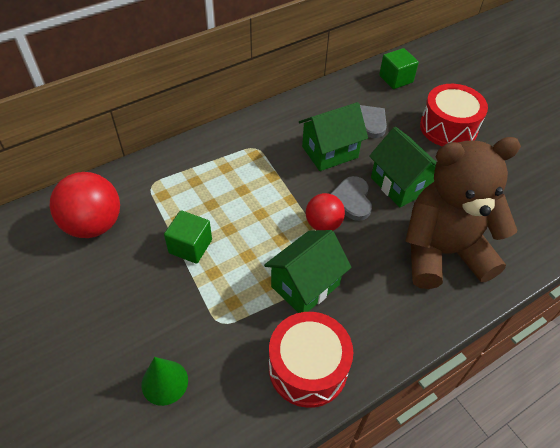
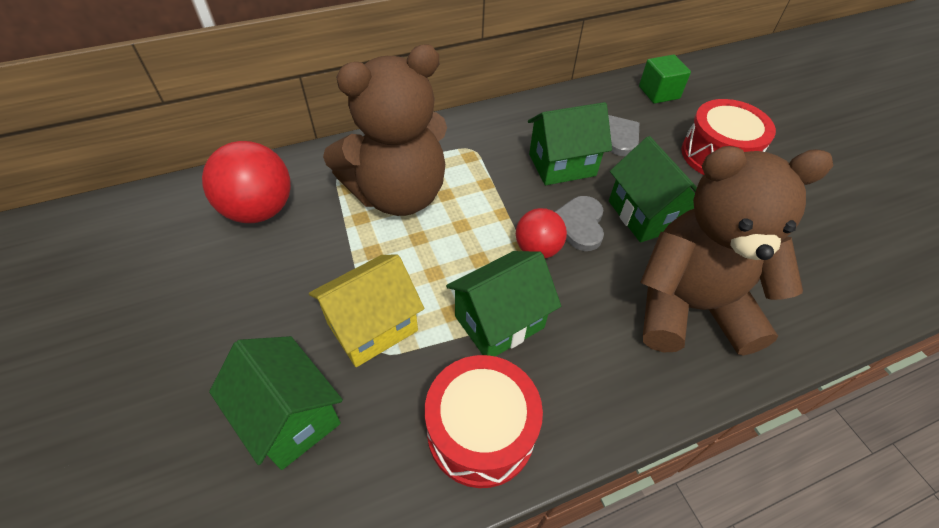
camera: 10 degrees right, 0 degrees up
(164, 382) = (290, 417): green cone -> green house
(190, 246) = (366, 252): green cube -> none
(204, 195) = (398, 194): none -> brown teddy bear
(210, 305) = (372, 327): none -> yellow house

